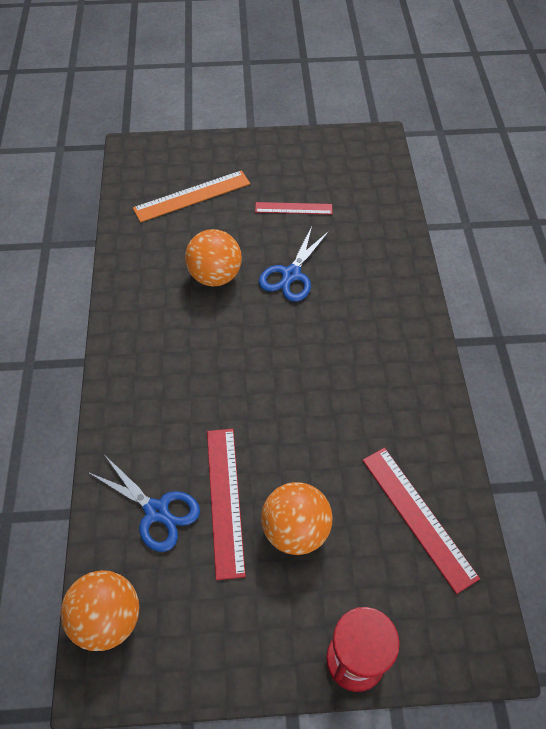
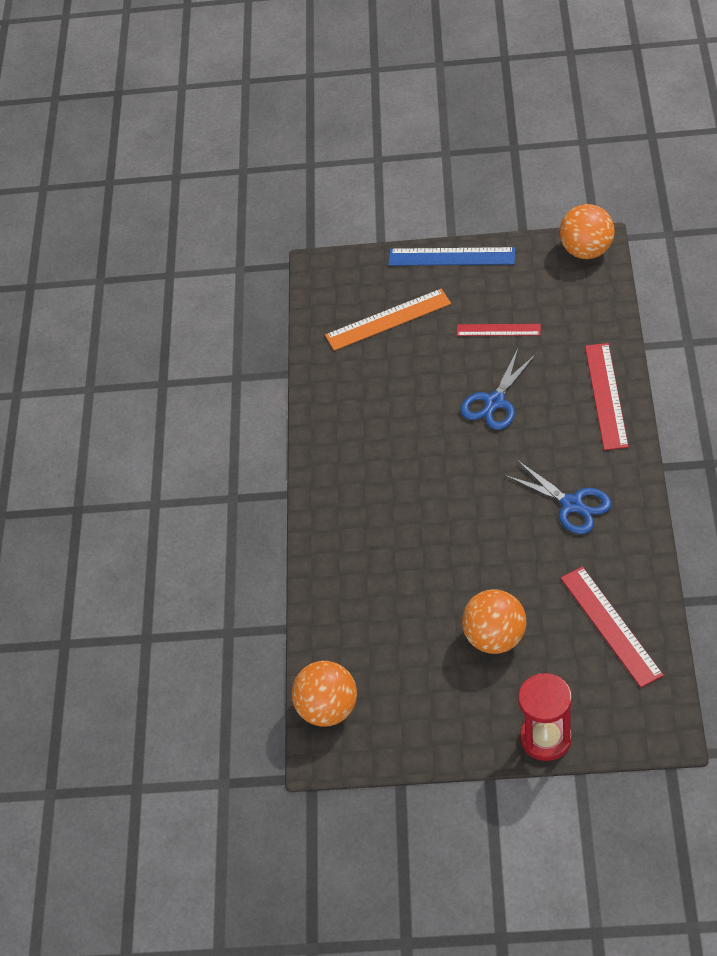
camera: 10 degrees right, 5 degrees down
(156, 511) = (366, 624): blue scissors -> blue scissors (572, 504)
(215, 276) = (415, 405): orange ball -> orange ball (586, 250)
(225, 500) = (429, 614): red ruler -> red ruler (606, 396)
(251, 144) = (451, 257): none -> blue ruler

